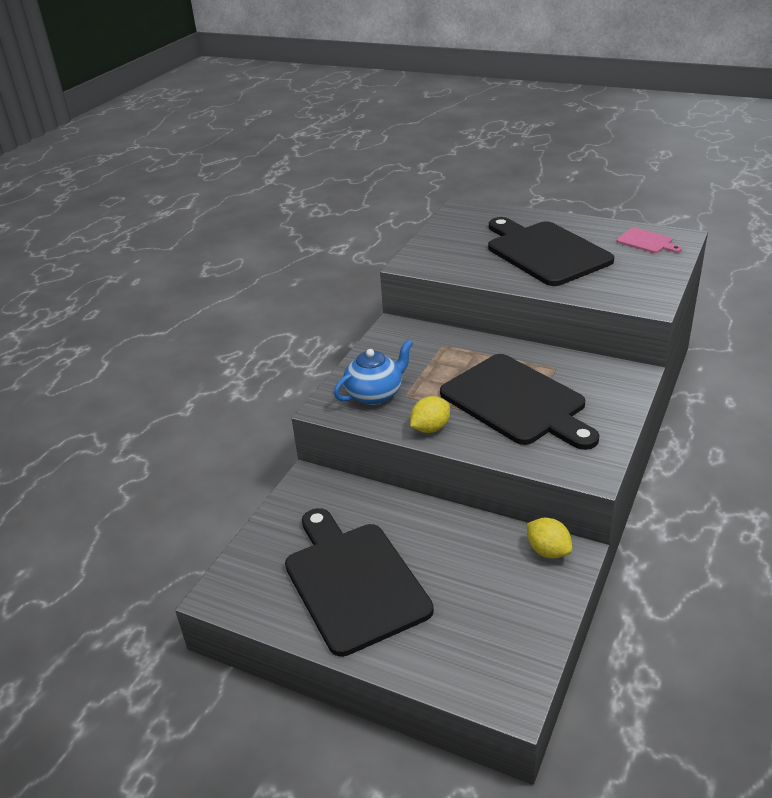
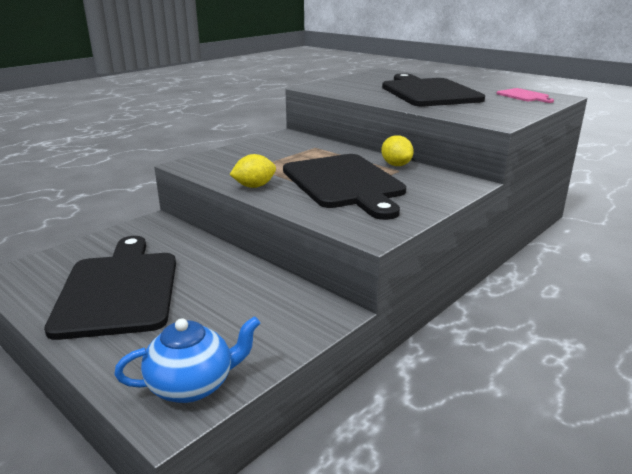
camera: 15 degrees right, 10 degrees down
(375, 394) = (231, 163): blue teapot -> blue teapot (193, 385)
(548, 551) = (311, 305): yellow lemon -> yellow lemon (396, 165)

